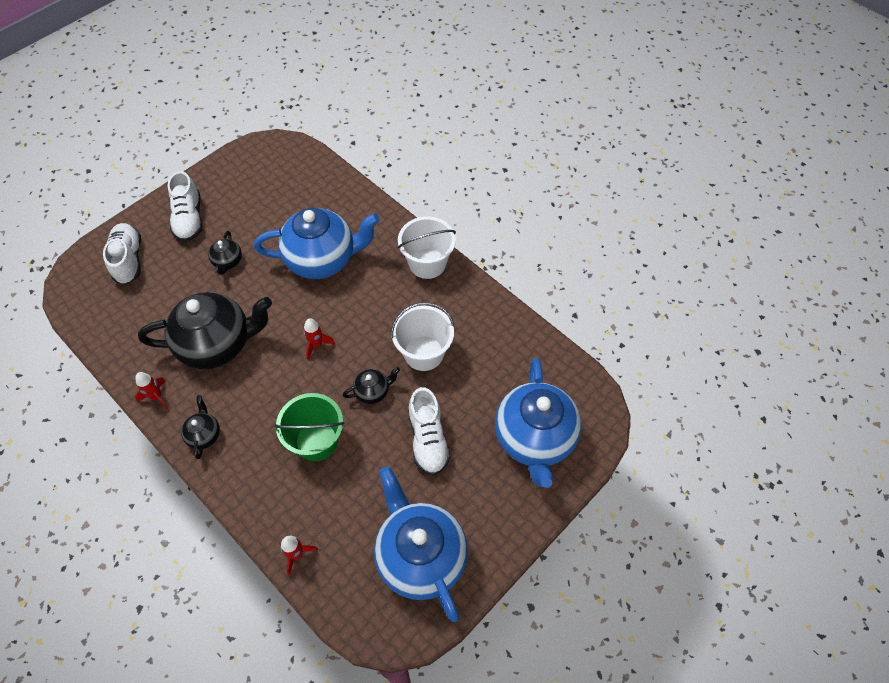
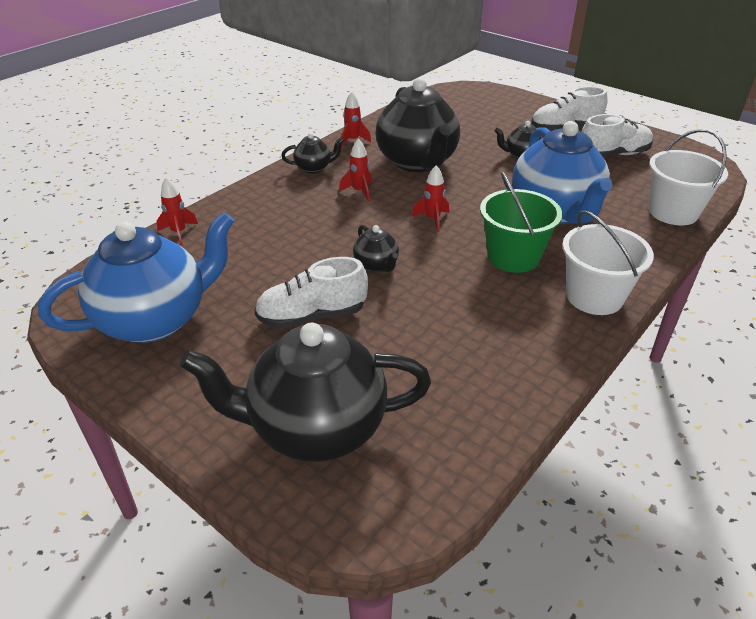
camera: 85 degrees right, 20 degrees down
(128, 260) = (499, 108): white shoe -> white shoe (613, 154)
(259, 397) = (359, 191): none -> red rocket
(316, 441) = (308, 232): green bucket -> green bucket (513, 257)
(423, 353) = (442, 303): white bucket -> white bucket (673, 212)
(534, 438) = (315, 428): blue teapot -> black teapot

